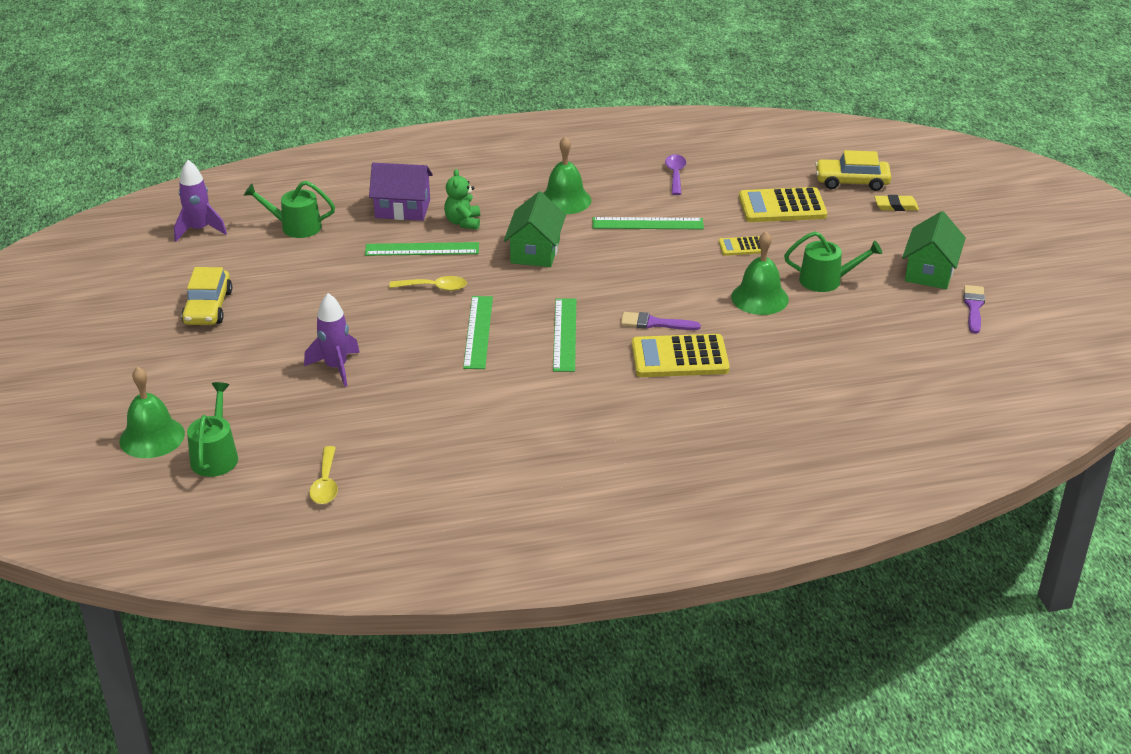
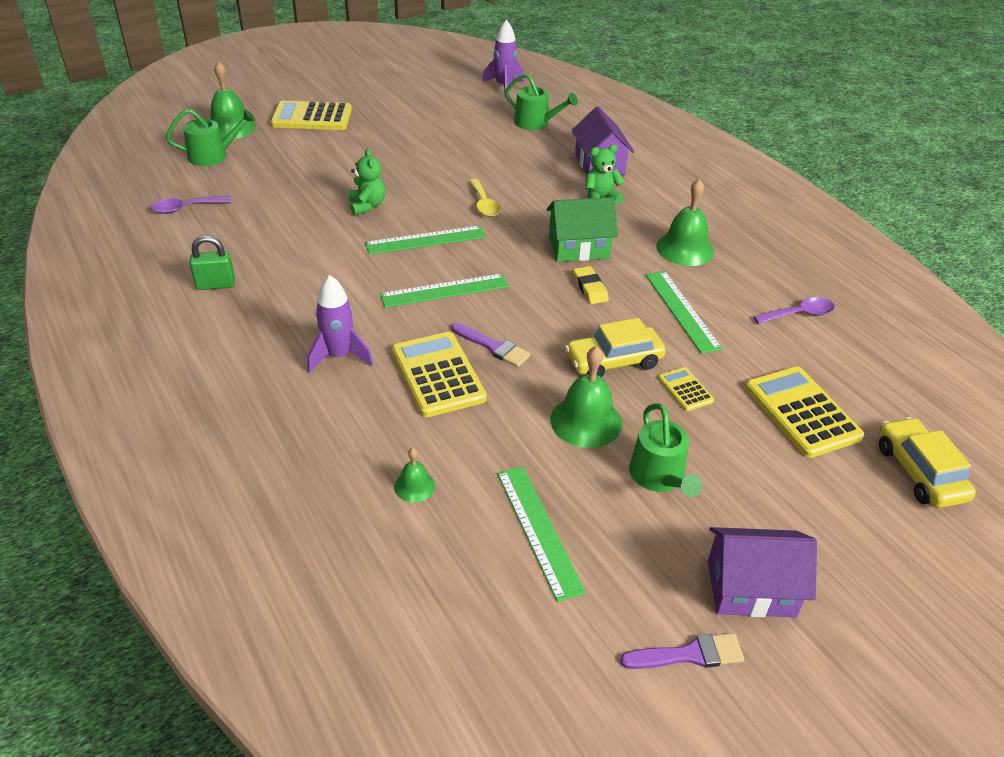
camera: 70 degrees right, 5 degrees up
(172, 372) = (312, 117): none -> yellow calculator
(208, 307) = (401, 112): yellow car -> yellow car (613, 361)
(296, 227) = (535, 123): green watering can -> green watering can turned 135 degrees clockwise
(325, 483) = (186, 208): yellow spoon -> purple spoon
(336, 367) = (343, 181): purple rocket -> purple rocket (339, 356)
(395, 358) = (367, 206): none -> green teddy bear
(422, 249) = (541, 186): green ruler -> green ruler (538, 530)
(488, 471) = (215, 285): none -> green padlock
(655, 323) = (493, 347): purple brush -> purple brush turned 135 degrees clockwise
(803, 389) = (414, 486): none -> green bell
(896, 206) = (896, 528): yellow eraser -> yellow eraser (590, 288)
(929, 271) = (751, 588): green house -> purple house

